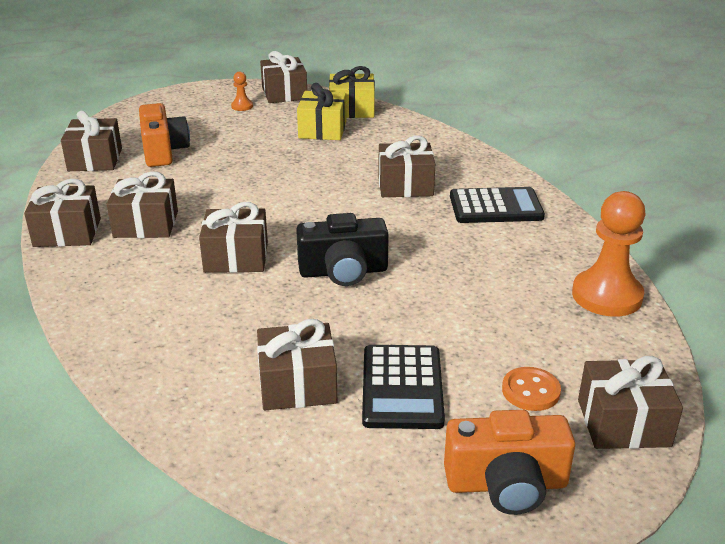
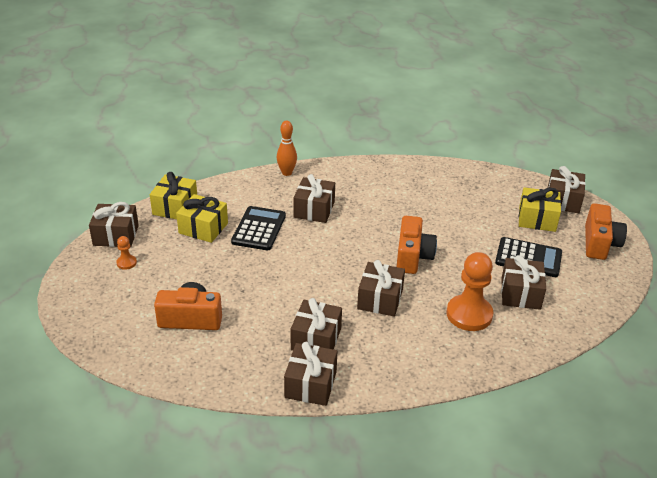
camera: 75 degrees left, 5 degrees up
(95, 160) = (183, 363): brown gift -> none
(343, 271) = (412, 256): black camera -> orange camera
(474, 156) = (287, 173): none -> orange bowling pin
(495, 207) = (358, 183): black calculator -> black calculator (259, 229)
(530, 391) = (537, 219): orange button -> yellow gift
(606, 296) = (464, 174): orange pawn -> orange pawn (469, 314)

